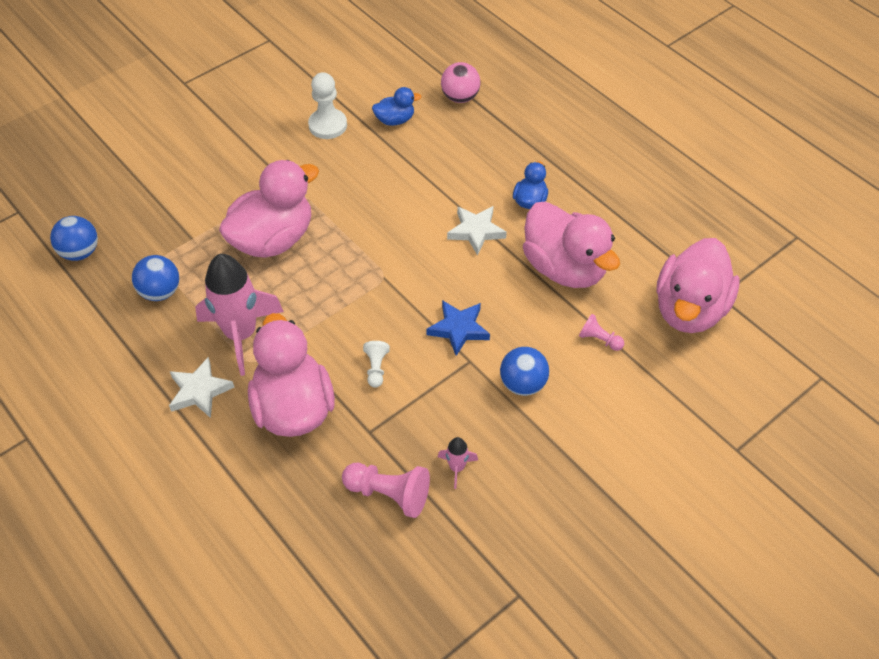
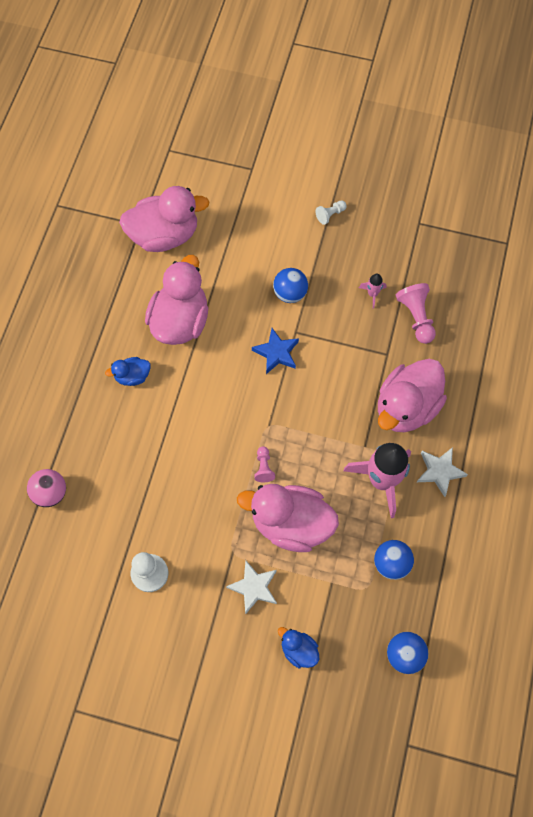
camera: 125 degrees left, 15 degrees up
(376, 368) = (342, 380): white pawn -> white pawn (330, 215)
(395, 120) = (109, 525): blue duck -> blue duck (298, 650)
(476, 231) = (186, 393): white star -> white star (254, 587)
(599, 339) = (225, 271): pink pawn -> pink pawn (264, 467)

